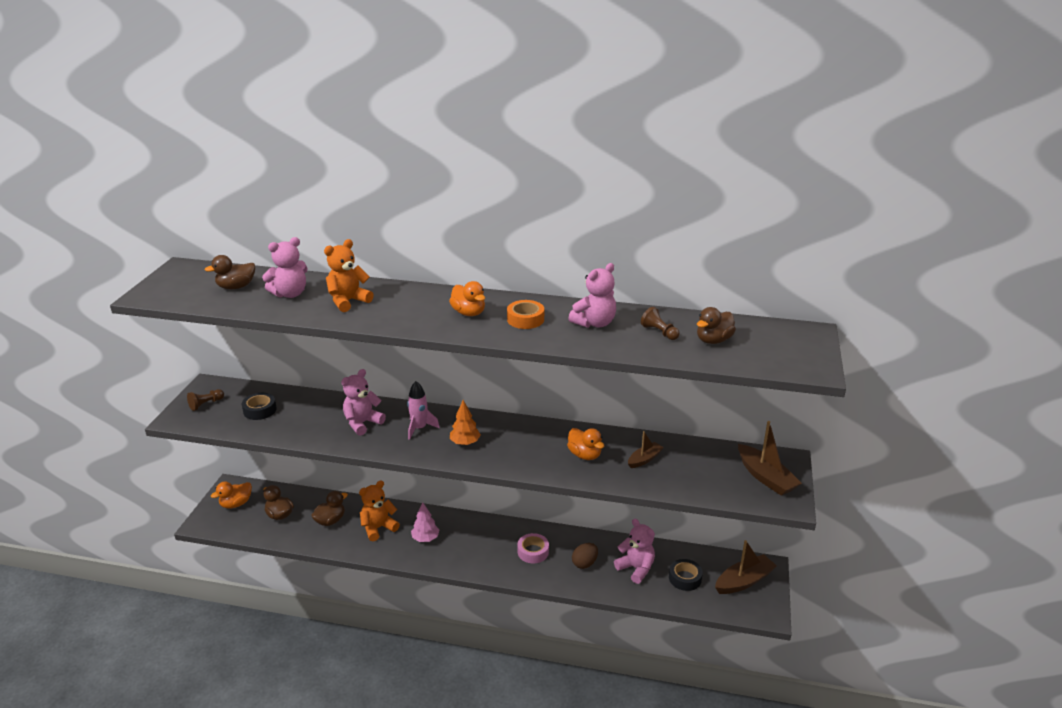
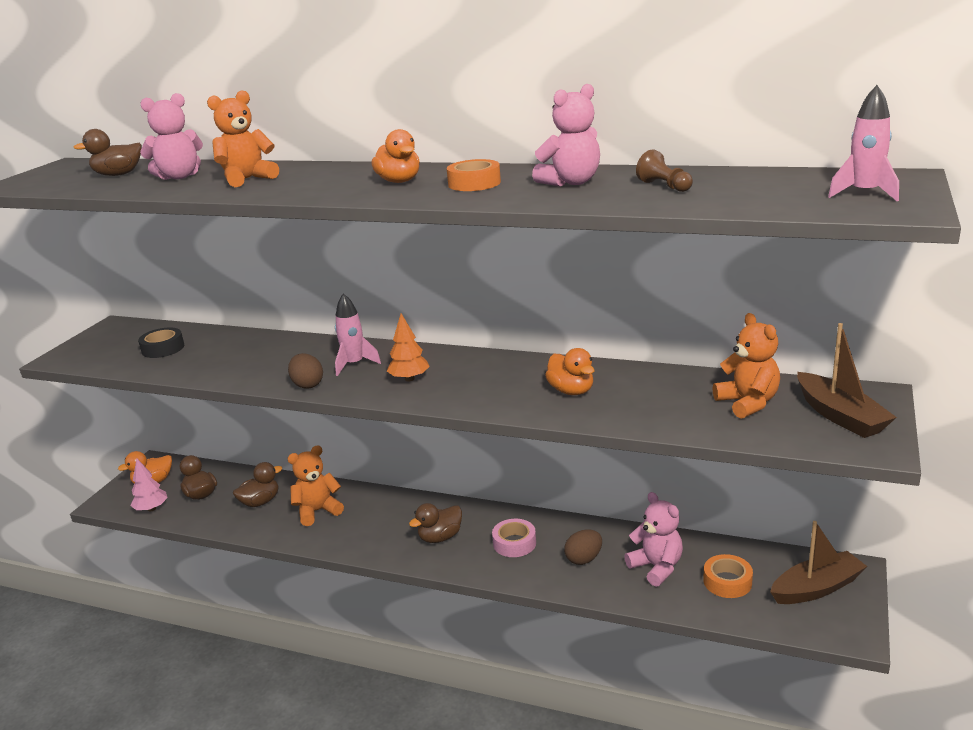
camera: 10 degrees right, 5 degrees down
(206, 404) = (102, 343): brown pawn -> none
(362, 423) = (283, 360): pink teddy bear -> none
(389, 448) = (307, 385): none -> brown egg
(425, 538) = (374, 524): pink tree -> pink tree (151, 509)
(644, 459) = (657, 395): brown boat -> none
(685, 578) = (727, 582): black tape -> orange tape
(705, 466) = (748, 403): none -> orange teddy bear
(713, 340) = (745, 190): brown duck -> brown duck (440, 537)
(788, 350) = (864, 194): none -> pink rocket

